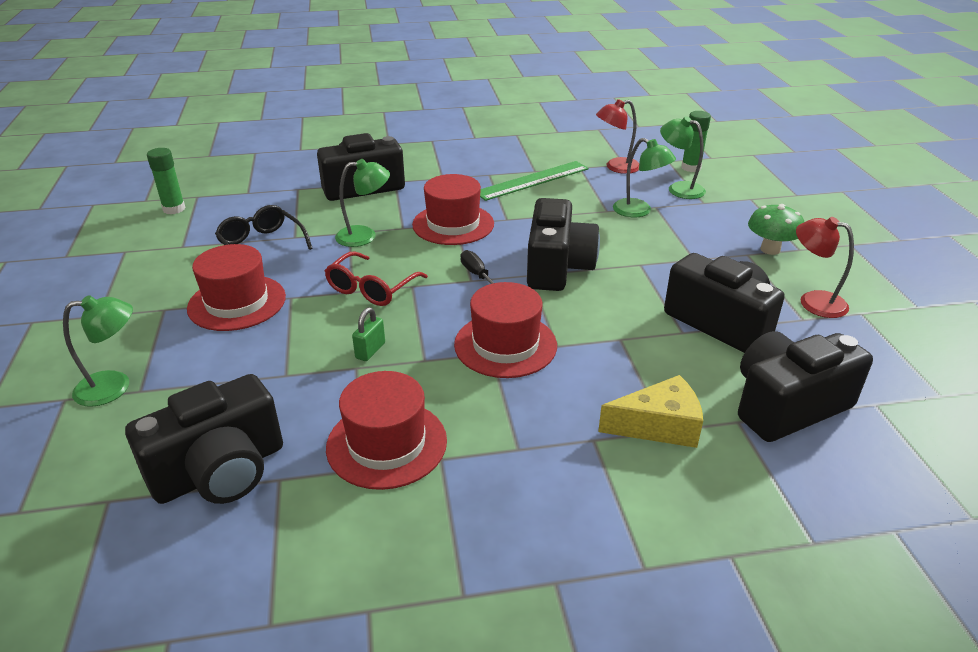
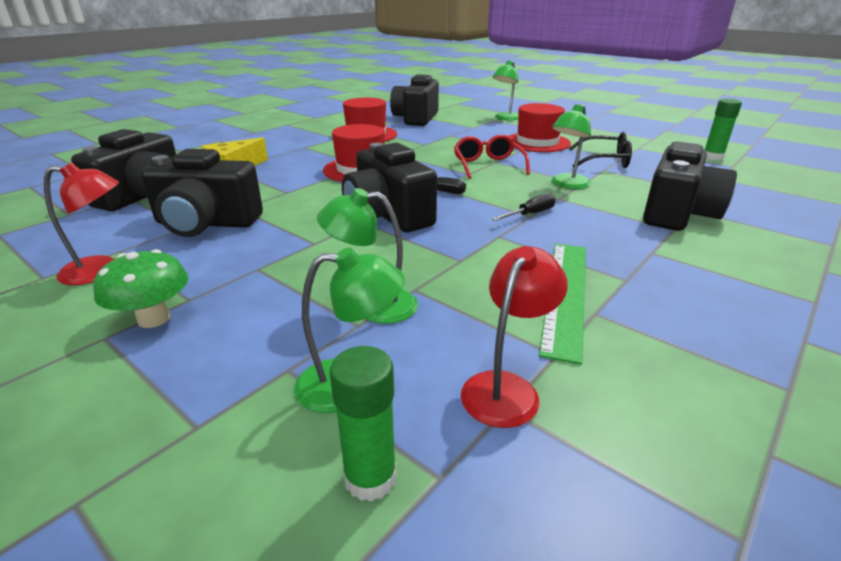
camera: 140 degrees right, 5 degrees down
(370, 350) = (430, 149): green padlock -> none
(453, 224) = (530, 214): red hat -> black screwdriver

